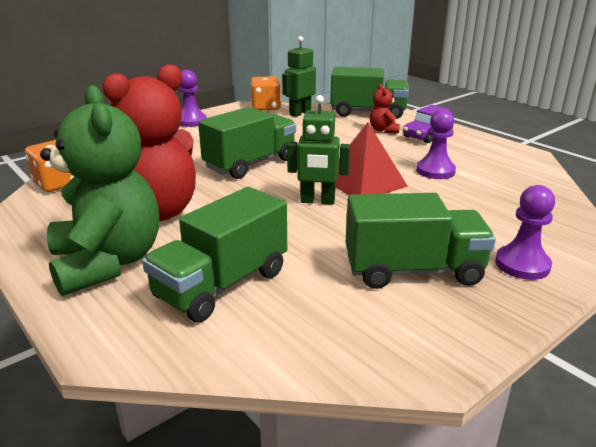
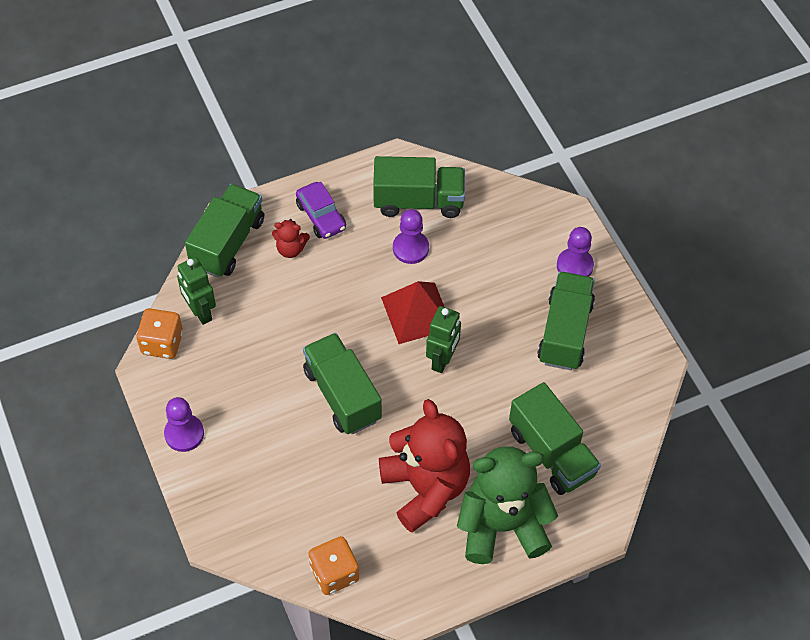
camera: 75 degrees left, 30 degrees up
(493, 167) = (418, 201): none -> green truck

